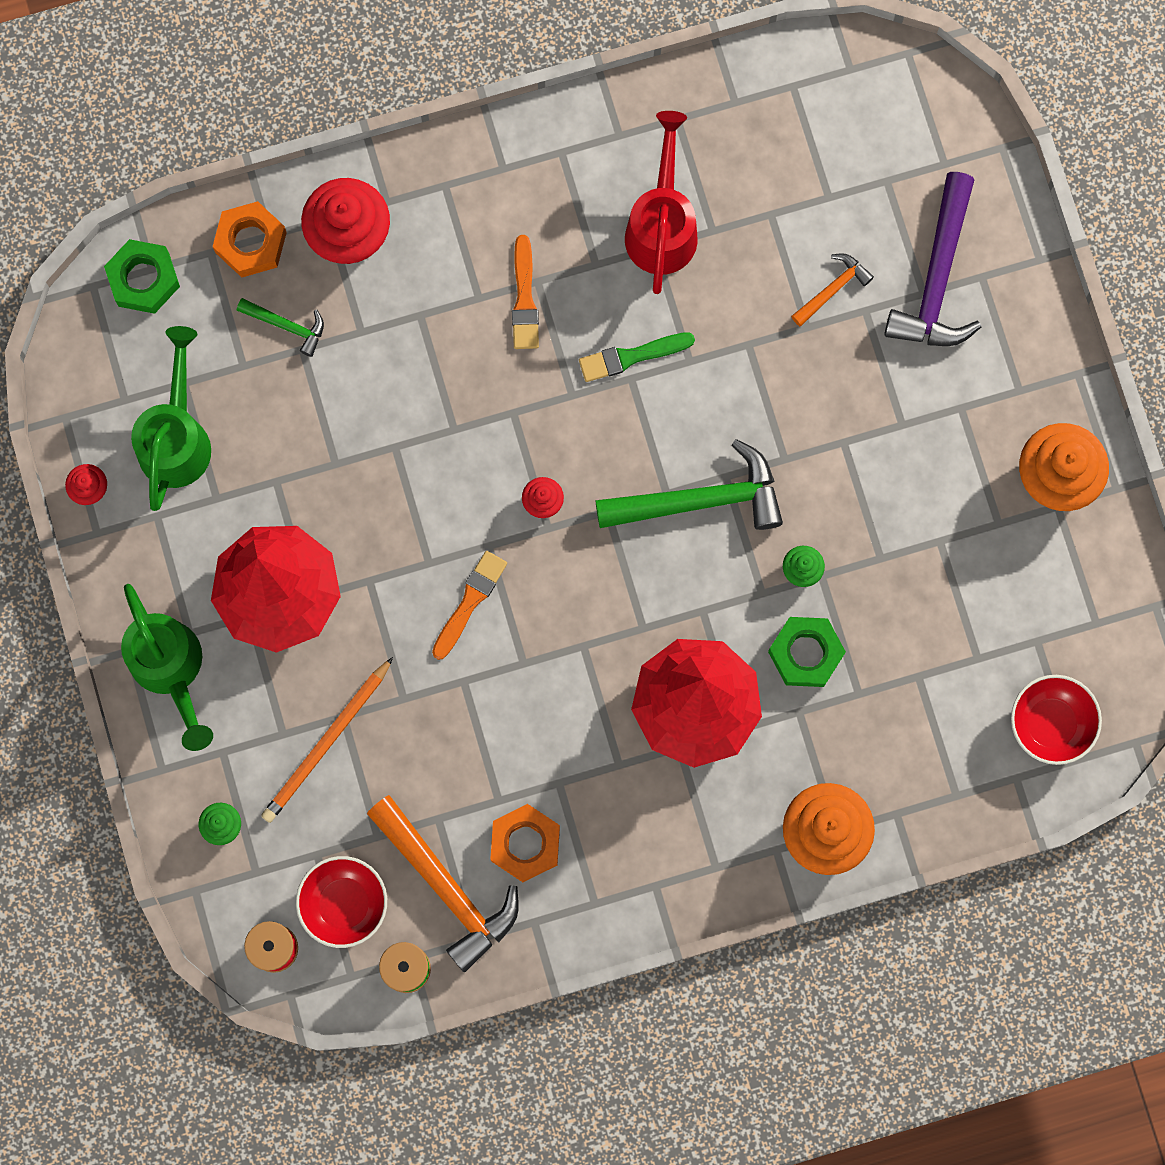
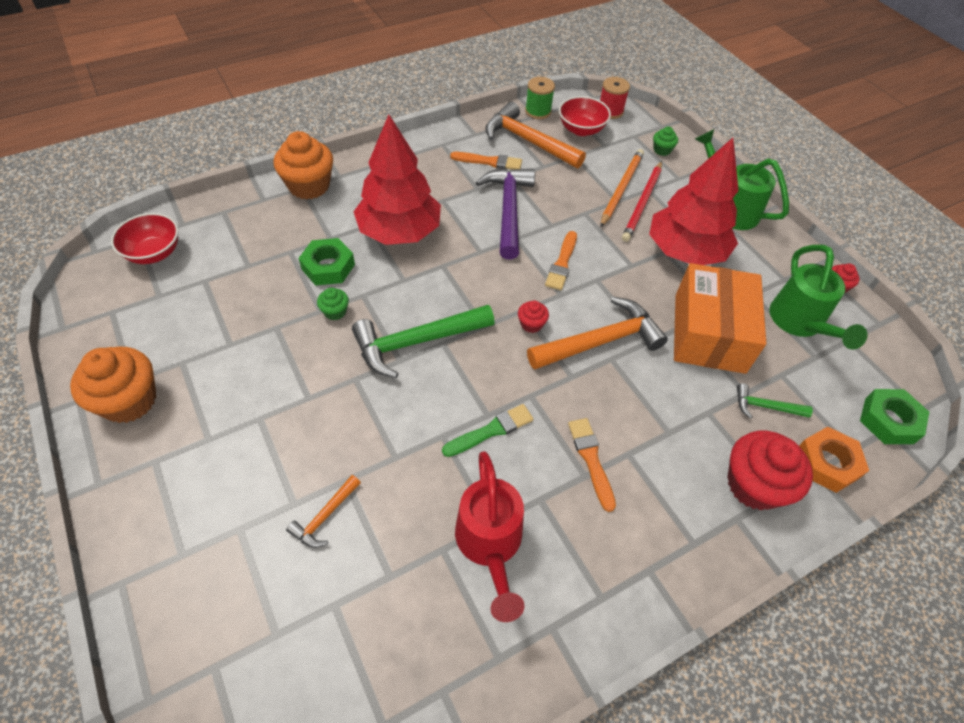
camera: 165 degrees right, 25 degrees down
(305, 704) = (642, 203): none -> red pencil
(308, 445) = (709, 333): none -> orange box
(458, 458) = (601, 341): none -> orange hammer
(525, 844) = (489, 162): orange nut -> orange brush
(937, 278) = (225, 545): purple hammer -> purple hammer (508, 210)

